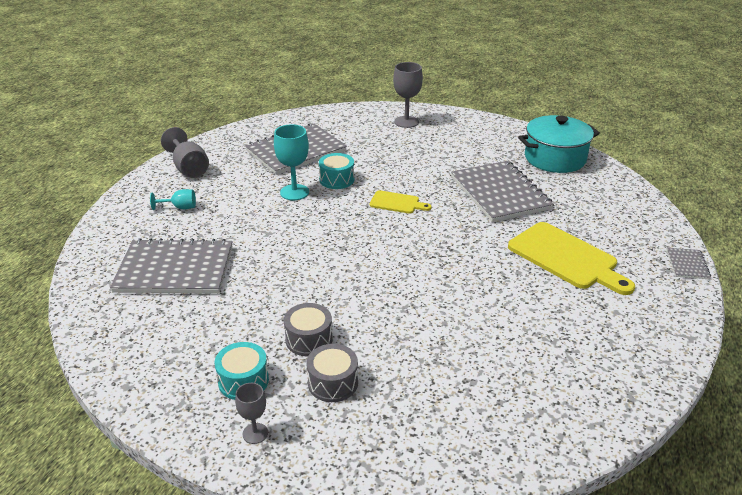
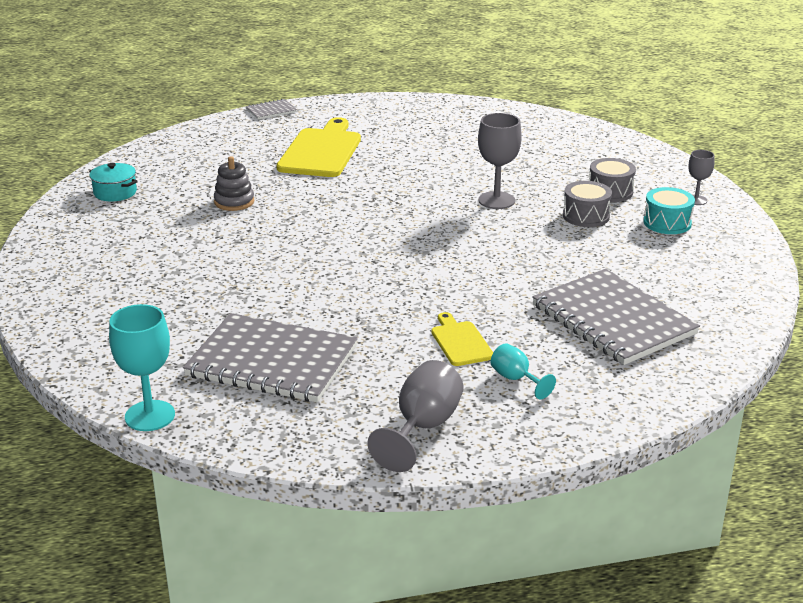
camera: 125 degrees left, 5 degrees down
(294, 192) = (379, 316): turquoise goblet -> turquoise goblet (150, 416)
(337, 179) = (315, 301): turquoise drum -> none
(397, 203) = (323, 247): yellow cutting board -> yellow cutting board (460, 342)
(406, 122) = (88, 310): grey goblet -> grey goblet (496, 200)
(500, 193) = (234, 202): grey notebook -> grey stacking toy
(555, 158) = (115, 192): turquoise pot -> turquoise pot, size x0.52

